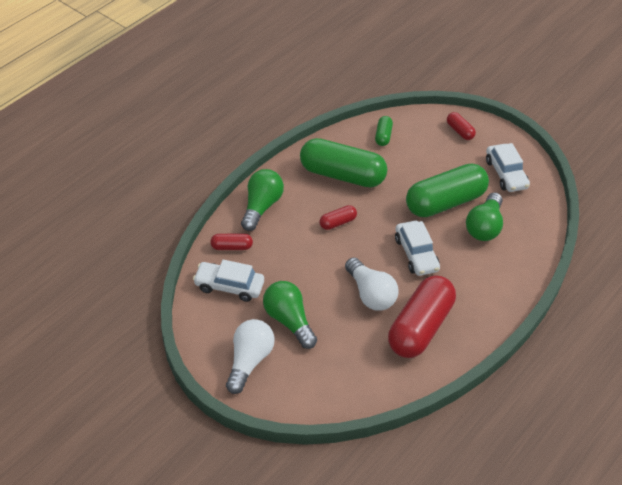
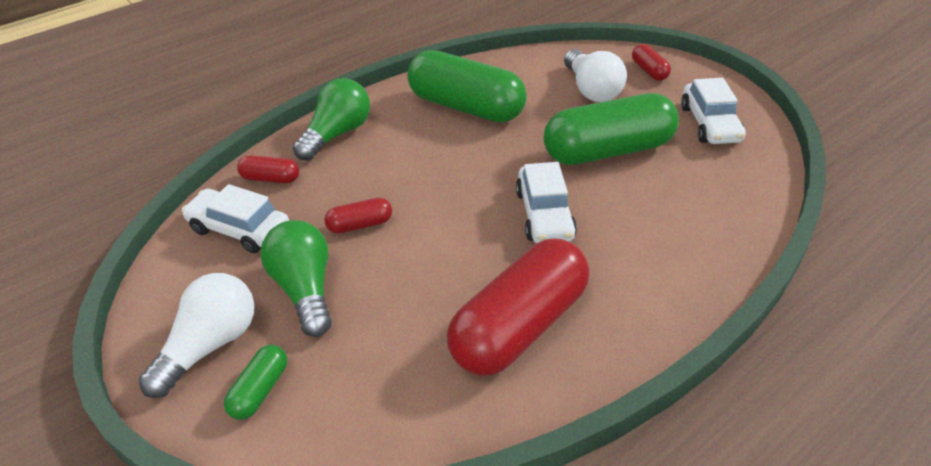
camera: 15 degrees right, 5 degrees down
(337, 222) = (437, 162): red capsule -> red capsule (360, 225)
(370, 294) = (452, 264): white light bulb -> white light bulb (591, 90)
(383, 136) = (538, 69): green capsule -> green capsule (260, 390)
(484, 227) = (664, 187): green light bulb -> none

